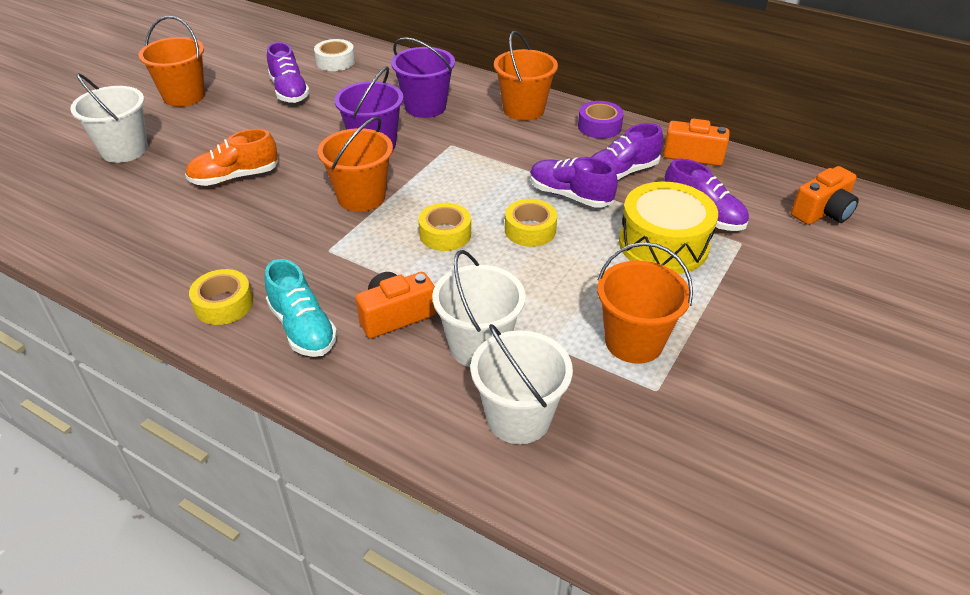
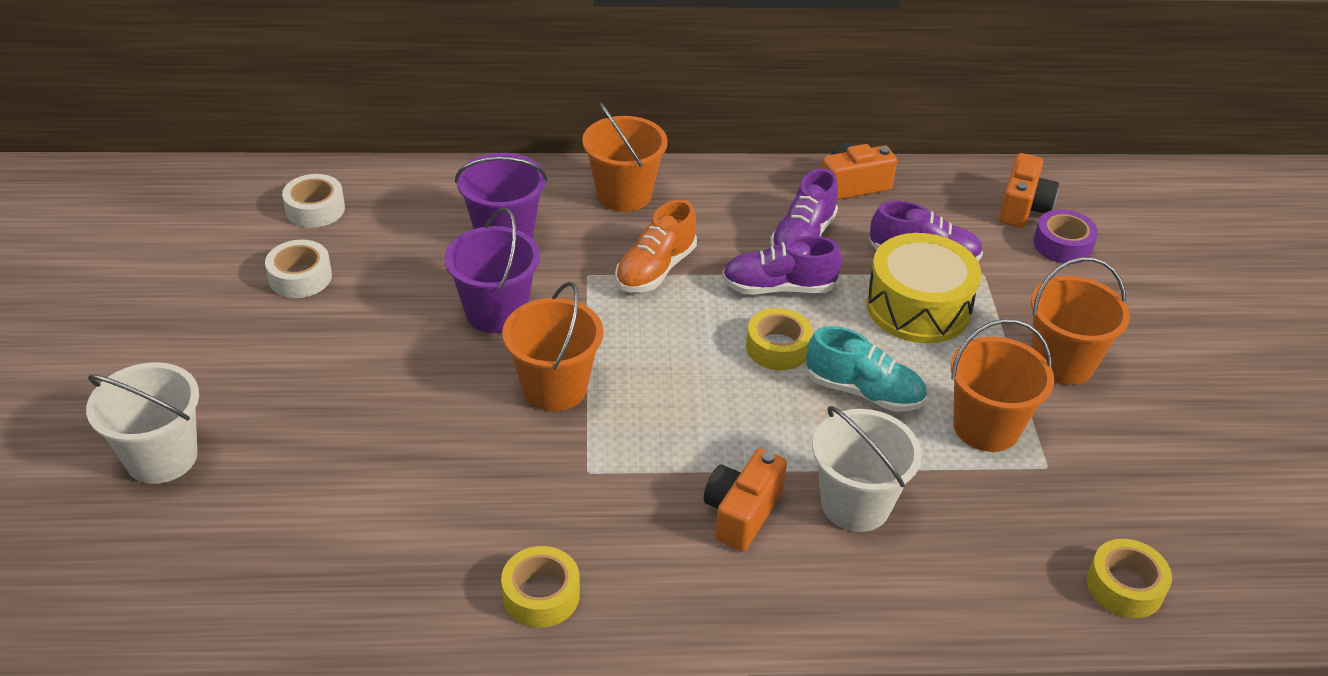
camera: 35 degrees left, 0 degrees up
(184, 96) = (153, 342): orange bucket -> orange bucket (1062, 363)
(235, 177) = (366, 430): orange shoe -> orange shoe (655, 269)
(289, 91) = (300, 277): purple shoe -> white tape
(303, 328) = (660, 576): turquoise shoe -> turquoise shoe (863, 392)
(445, 234) = (696, 392): yellow tape -> yellow tape (1124, 586)
(518, 418) = (961, 558): white bucket -> none
(599, 126) = (727, 186): purple tape -> purple tape (1062, 245)

